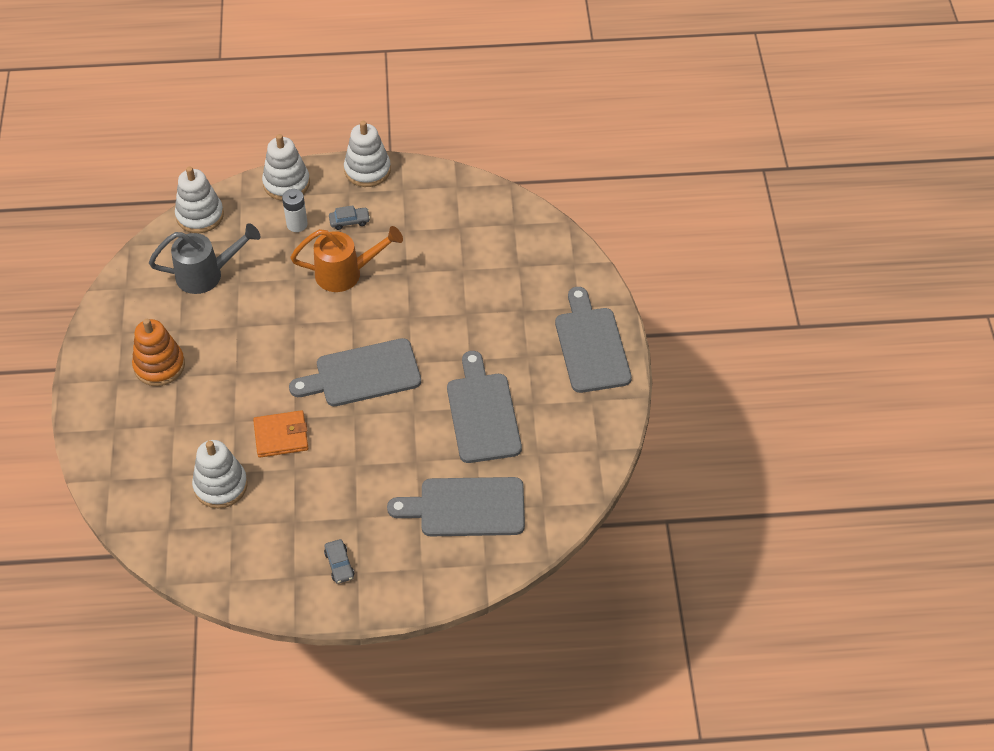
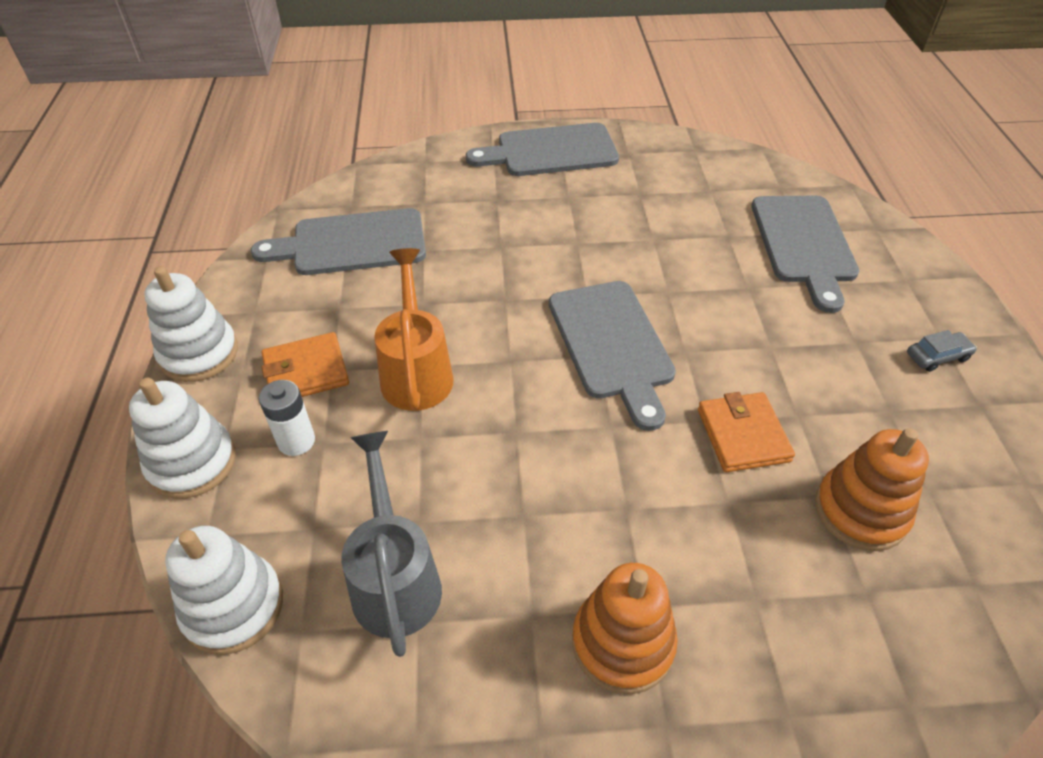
camera: 90 degrees left, 5 degrees down
(220, 486) = (860, 511): white stacking toy -> orange stacking toy
(349, 221) = (306, 371): grey car -> orange wallet
(482, 413) = (661, 231): grey cutting board -> grey cutting board (352, 243)

